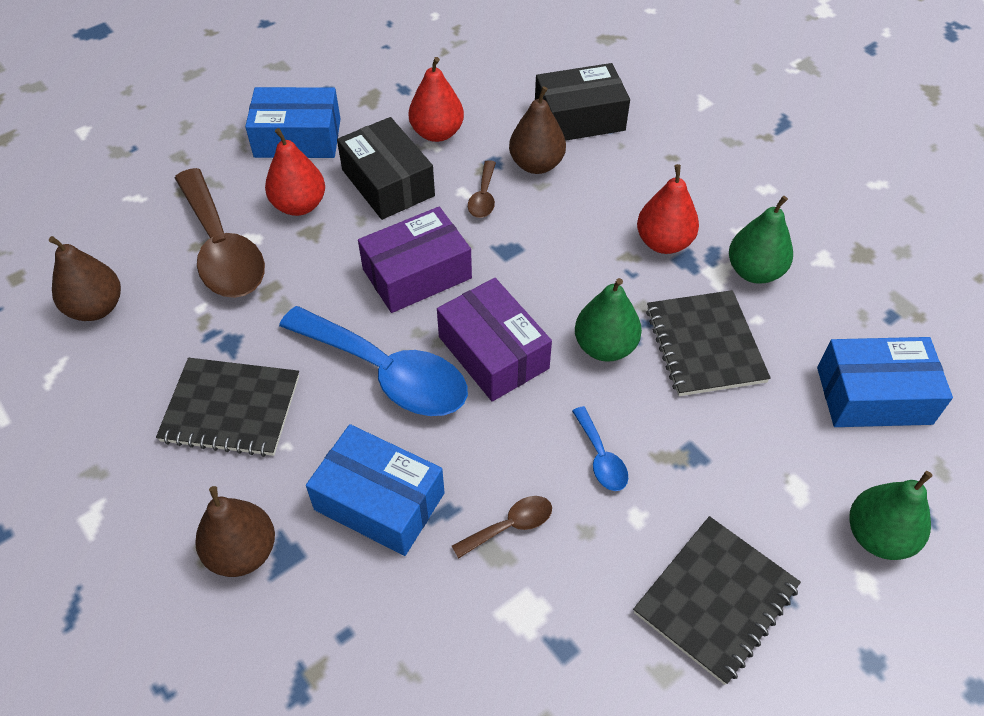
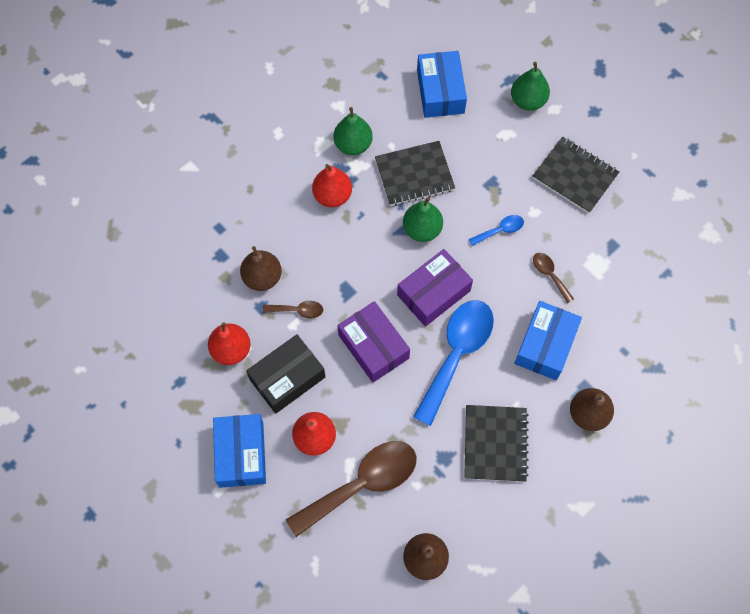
camera: 95 degrees left, 15 degrees up
(579, 118) = (210, 250): black box -> none

